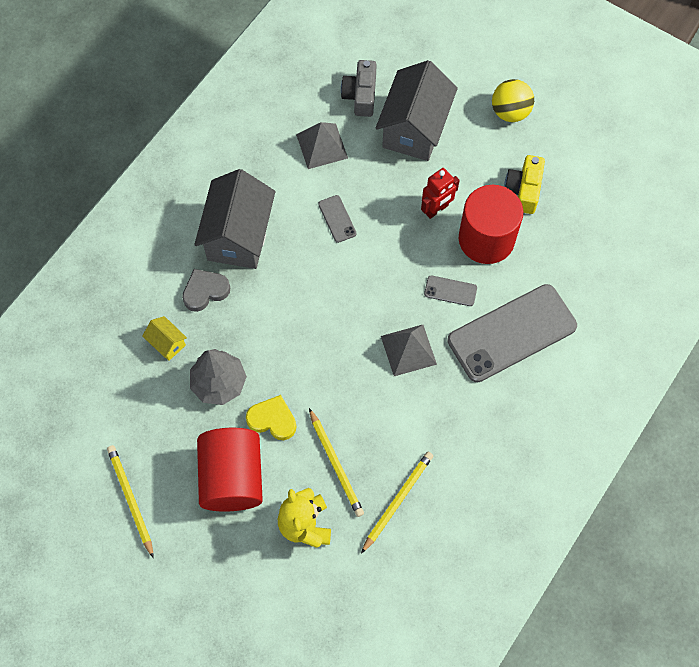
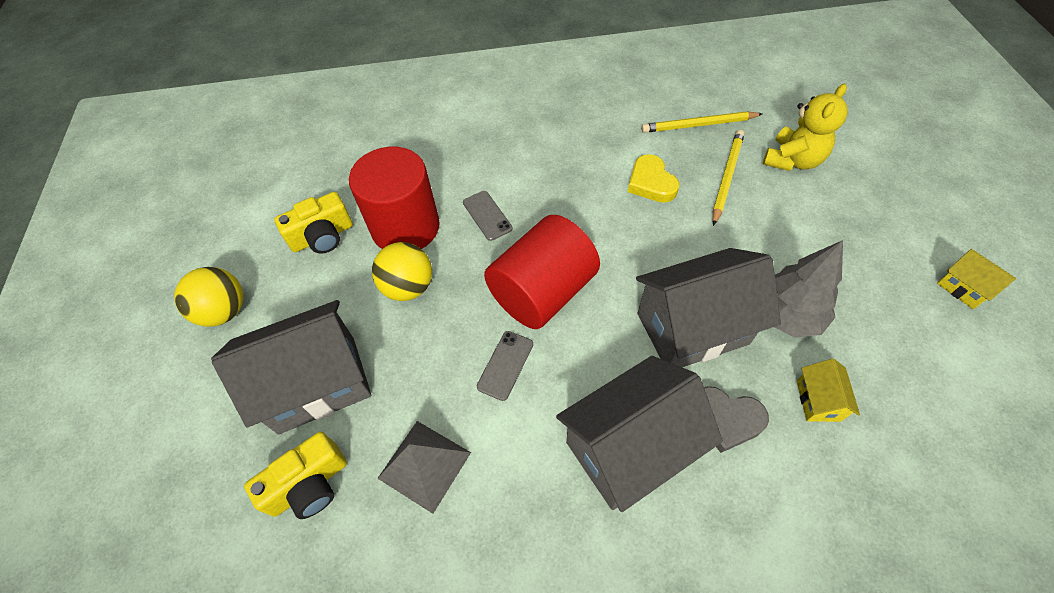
camera: 130 degrees left, 10 degrees down
(130, 499) = (962, 288): yellow pencil -> yellow house
(232, 477) = (835, 233): red cylinder -> red cylinder (542, 292)
(262, 327) = (692, 328): none -> grey house
(272, 420) = (755, 246): yellow heart -> yellow heart (651, 183)
(360, 95) = (309, 485): grey camera -> yellow camera
(408, 350) = (575, 204): grey pyramid -> none
(436, 209) = (408, 287): red robot -> yellow ball
(511, 333) = (482, 153): grey phone -> none

